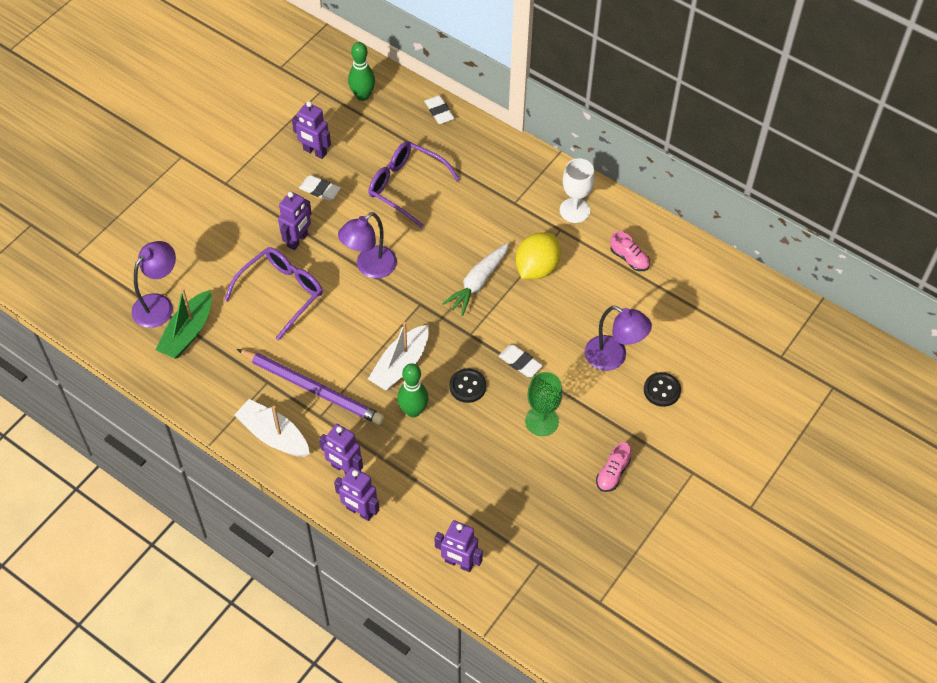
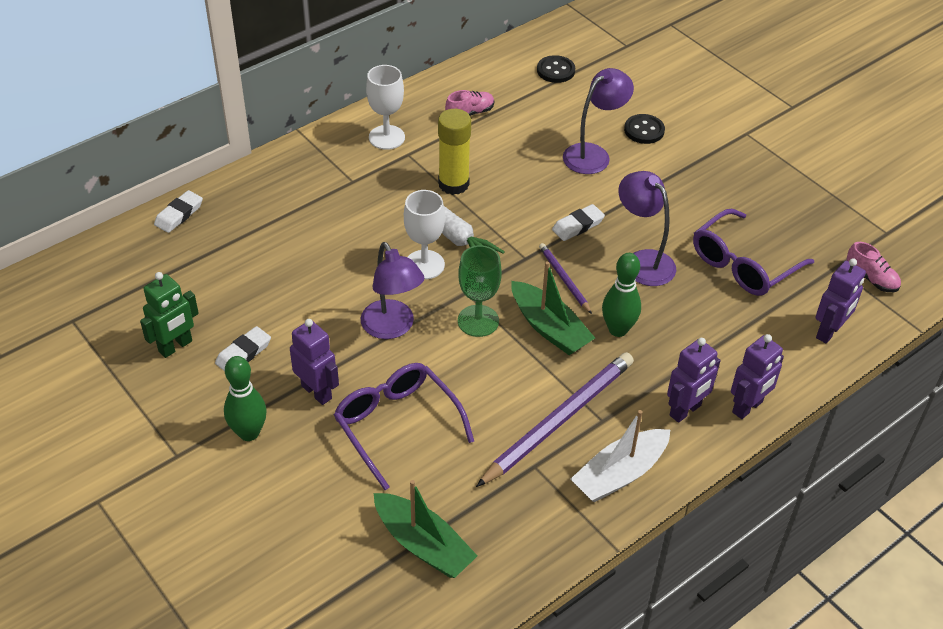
camera: 75 degrees left, 10 degrees down
(159, 304) = (361, 573): purple lamp -> purple lamp (642, 261)
(314, 152) = (175, 346): purple robot -> green robot
(362, 96) = (108, 280): green bowling pin -> green bowling pin (249, 433)
(400, 365) = (549, 328): white boat -> green boat
(406, 187) = (282, 268): purple glasses -> purple glasses (743, 264)
(439, 112) = (179, 214): white eraser -> white eraser turned 45 degrees counterclockwise
(440, 271) = (424, 265): none -> white goblet
(455, 364) = (564, 279): none -> purple pencil
(467, 386) = (597, 275): black button -> black button (555, 70)
(537, 268) = (453, 184): yellow lemon -> yellow glue stick
(542, 421) = (659, 226): green goblet -> green goblet (478, 321)
(612, 473) = (736, 188): pink shoe -> pink shoe (871, 279)

